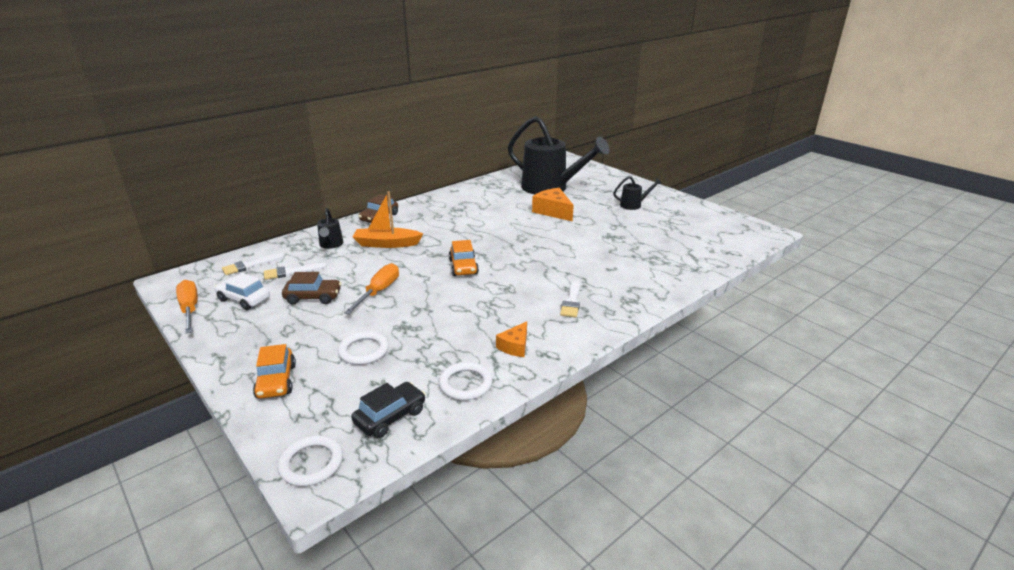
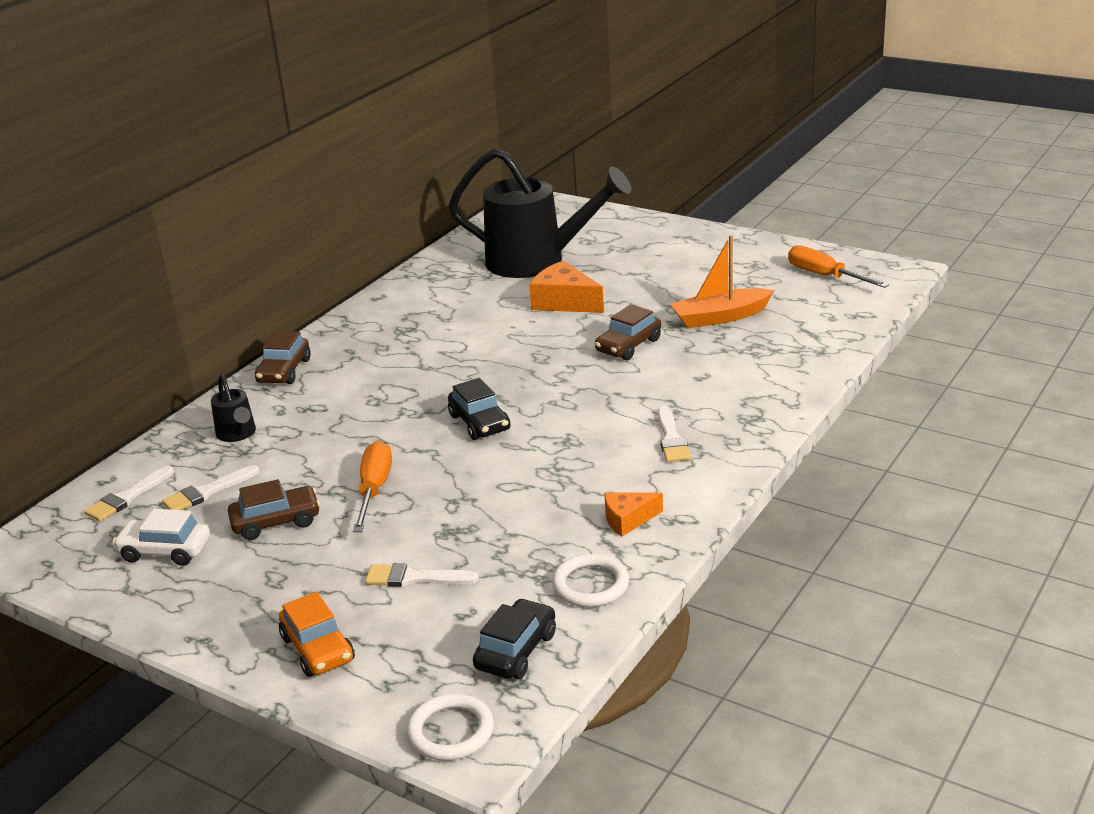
camera: 15 degrees left, 0 degrees up
(190, 309) = (88, 586): orange screwdriver -> orange screwdriver (825, 276)
(363, 350) = (415, 578): white ring -> white brush
(387, 244) = (330, 412): orange boat -> orange boat (720, 317)
(463, 267) = (479, 423): orange car -> black car
(515, 346) = (628, 520): orange cheese -> orange cheese turned 60 degrees clockwise
(576, 242) = (628, 346): none -> brown car
(634, 205) = (684, 265): black watering can -> none

